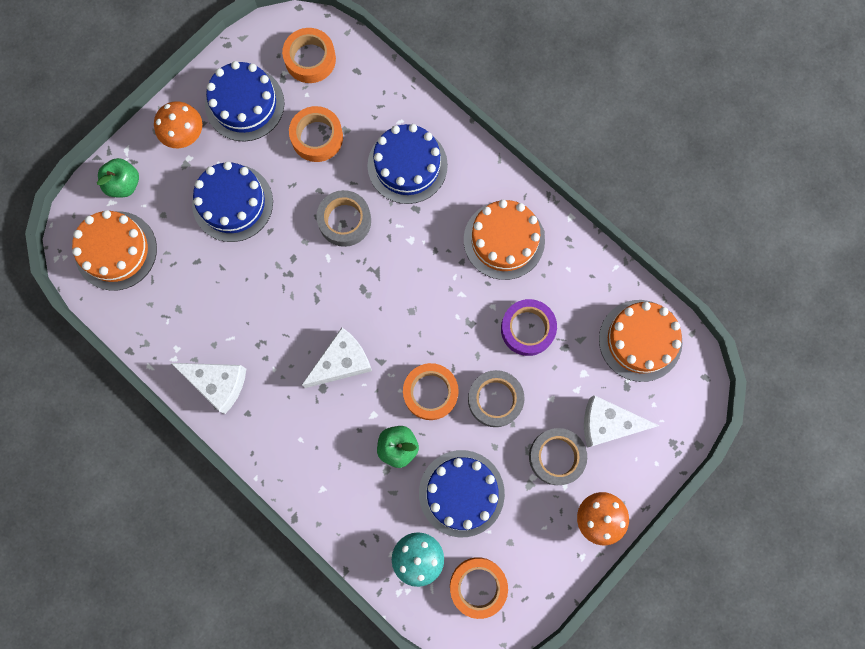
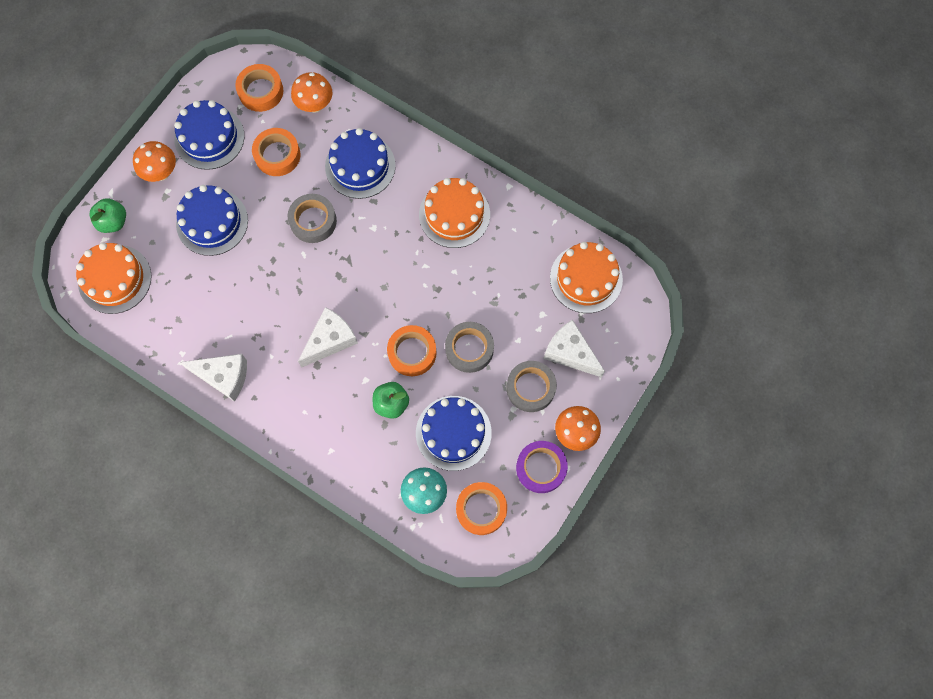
camera: 10 degrees left, 5 degrees down
(368, 85) = (315, 105): none -> orange mushroom
(527, 329) = (487, 285): purple tape -> purple tape (541, 468)
(608, 424) = (570, 353): white cheese -> white cheese turned 45 degrees clockwise

